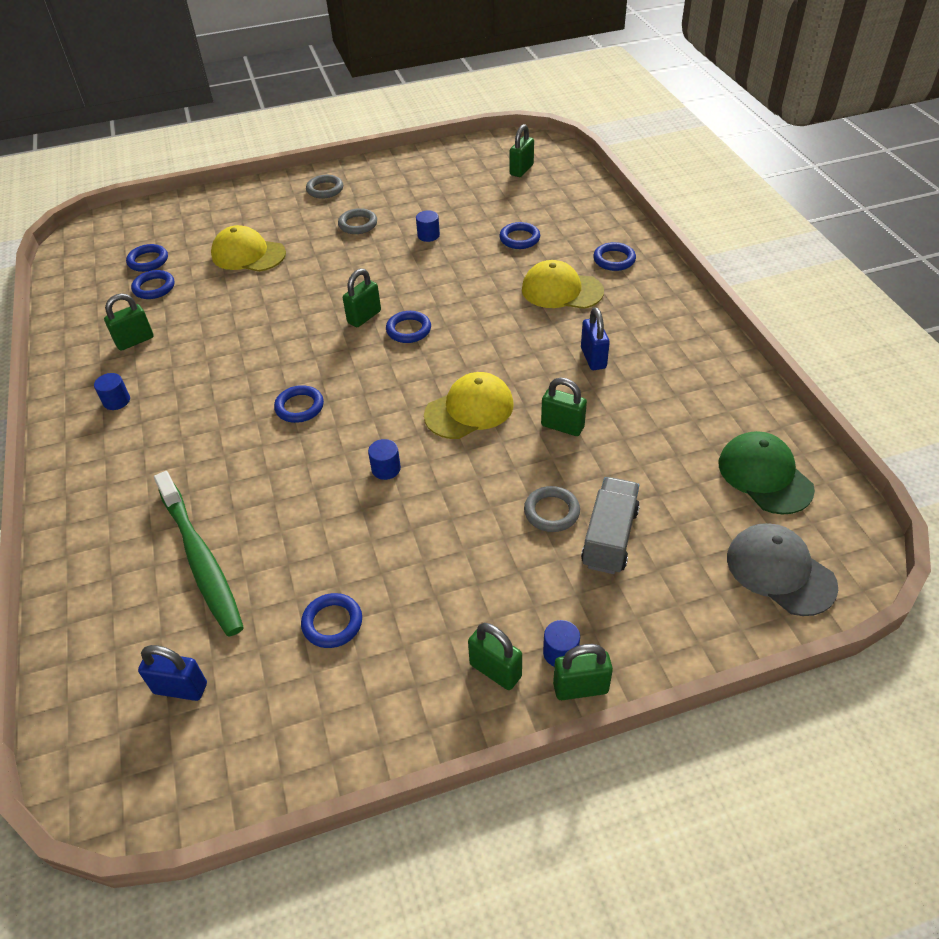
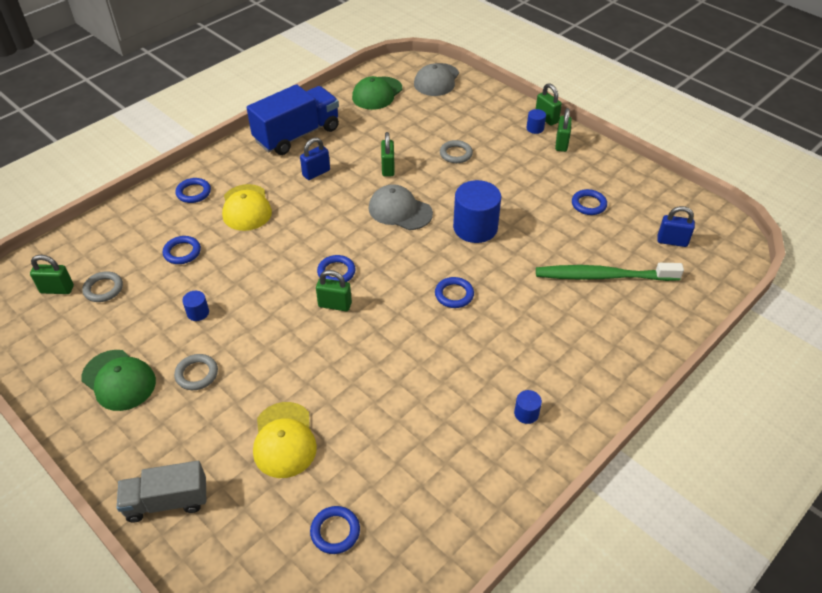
camera: 120 degrees left, 0 degrees up
(135, 341) = (455, 452): green padlock -> none
(154, 287) = (375, 491): blue ring -> none
(180, 688) = (672, 241): blue padlock -> blue padlock turned 60 degrees counterclockwise
(201, 560) = (603, 276): green toothbrush -> green toothbrush turned 120 degrees counterclockwise
(325, 189) = (135, 437): grey ring -> grey ring (103, 289)
(386, 469) = (475, 228): blue cylinder -> blue cylinder, size x2.22
(388, 188) = (119, 380): none -> green cap
(469, 410) = (400, 211): yellow cap -> grey cap
(609, 538) = (457, 131): grey truck -> grey truck (167, 501)
(688, 361) = (297, 135): none -> blue truck

